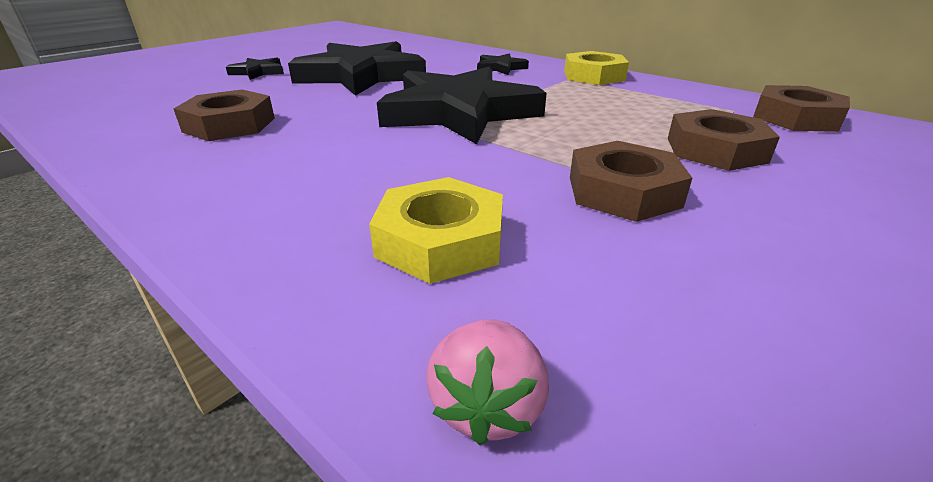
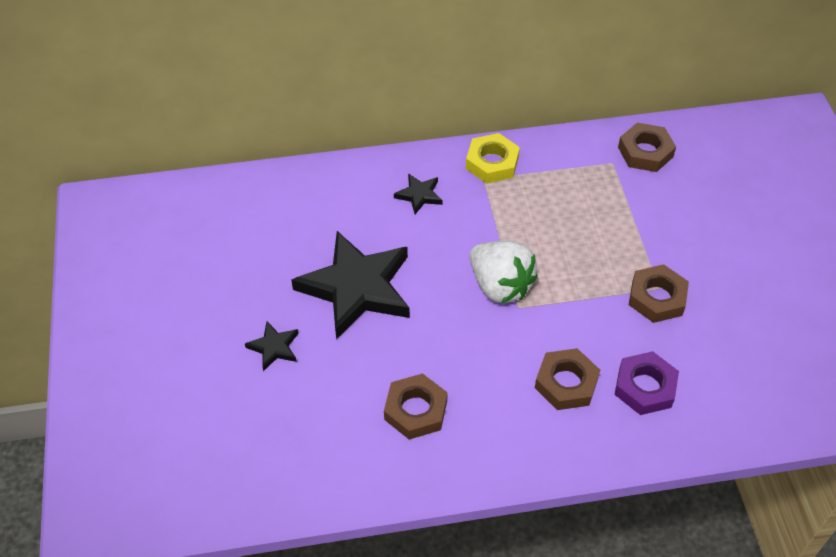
camera: 50 degrees left, 20 degrees up
(440, 240) = (645, 387): yellow nut -> purple nut
(459, 113) = (500, 285): black star -> white strawberry
(488, 405) = (736, 427): pink strawberry -> none
(715, 150) = (649, 225): brown nut -> brown nut (566, 383)

